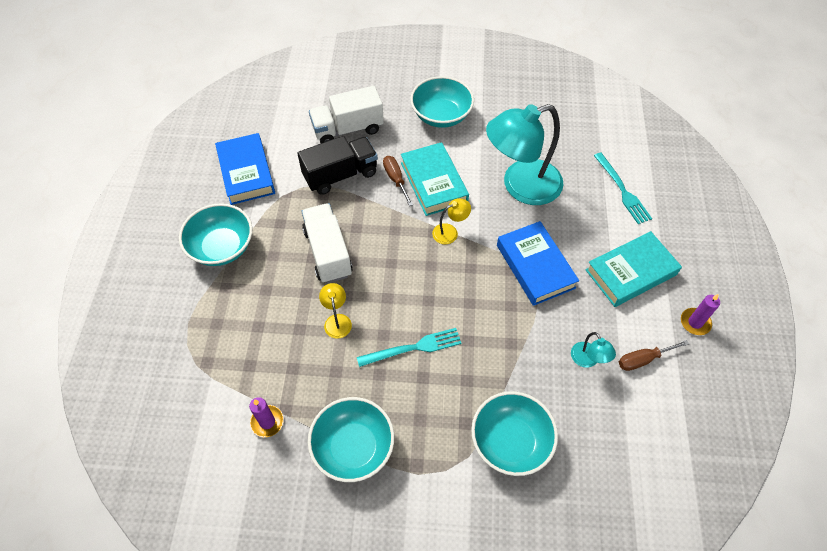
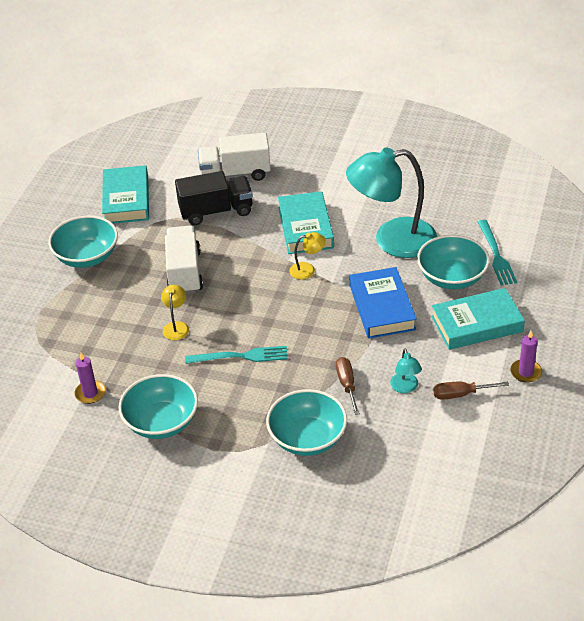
camera: 15 degrees right, 15 degrees down
(246, 172) = (126, 199): blue book -> turquoise book
(395, 179) = (269, 221): brown screwdriver -> brown screwdriver (347, 385)
(441, 115) = (333, 171): turquoise bowl -> turquoise bowl (452, 277)

